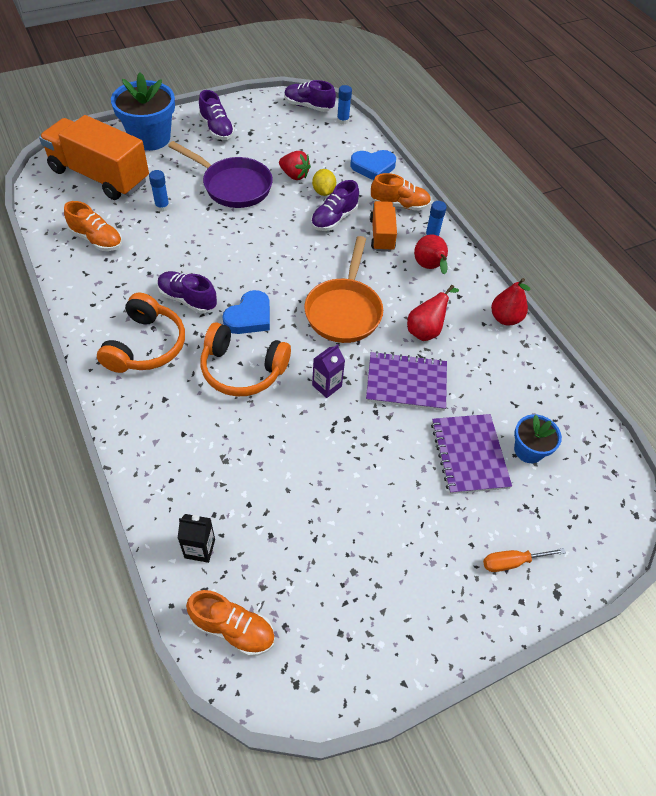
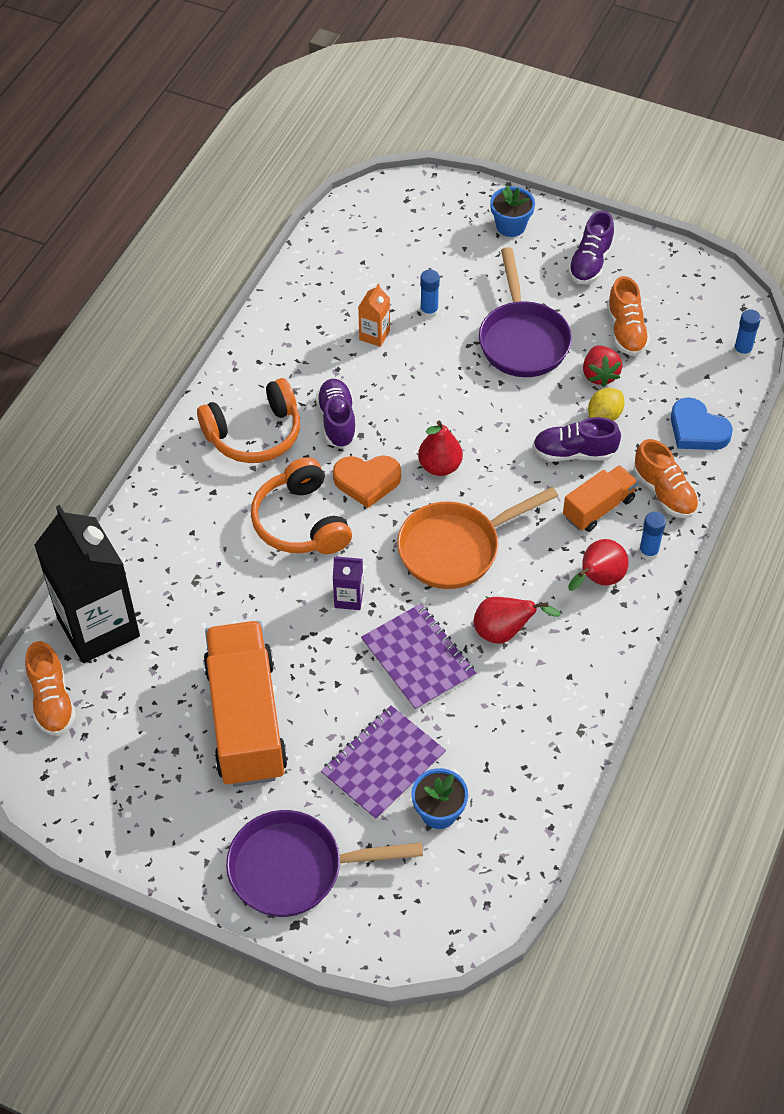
camera: 55 degrees right, 0 degrees up
(97, 239) = (334, 301): orange shoe -> orange shoe (626, 331)
(100, 176) = (413, 235): orange truck -> orange truck (246, 720)
(147, 240) = (374, 335): none -> orange carton
(150, 138) = (510, 226): blue flower pot -> blue flower pot, size x0.55
(200, 548) = (98, 627): black carton -> black carton, size x2.39
(249, 317) = (367, 481): blue heart -> orange heart
(308, 106) = (727, 306): purple shoe -> none
(505, 318) = (598, 691): red pear -> red pear (440, 466)
(512, 562) = (295, 869): orange screwdriver -> purple pan

